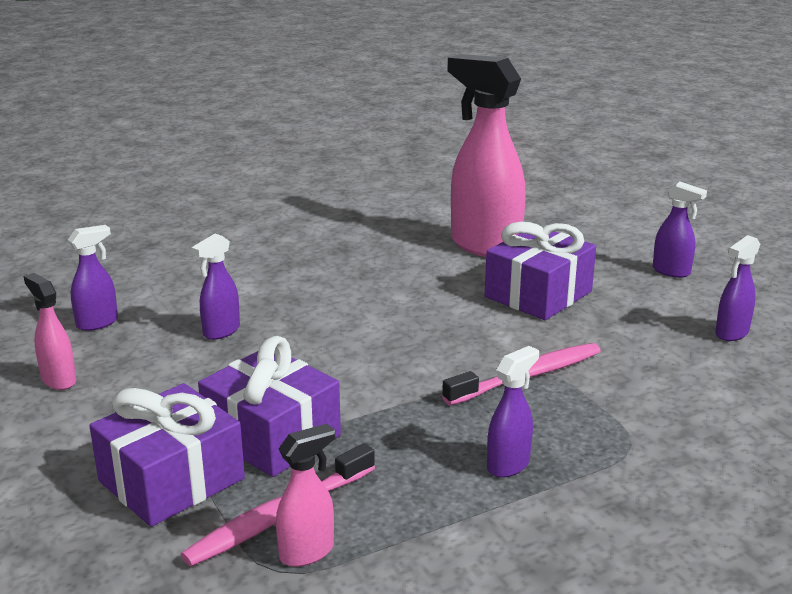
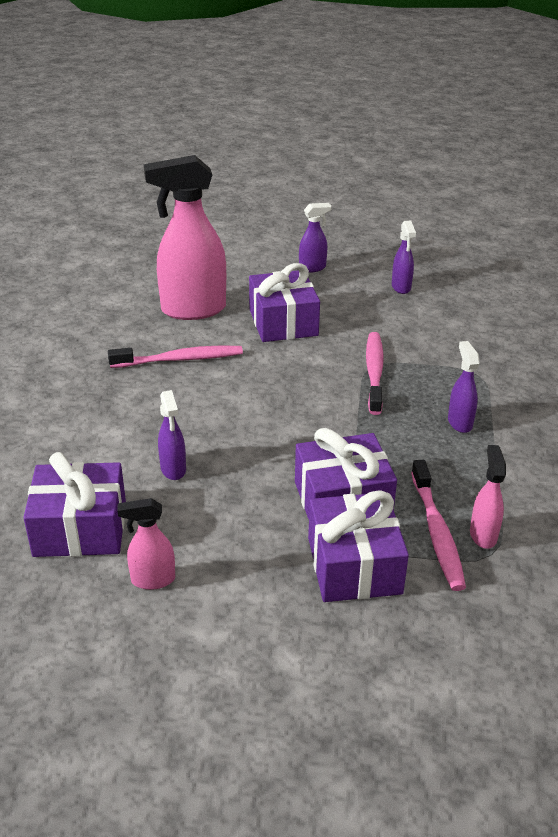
camera: 55 degrees left, 10 degrees up
(98, 323) = (80, 528): purple spray bottle -> purple gift
(393, 271) = (180, 359): none -> pink toothbrush

